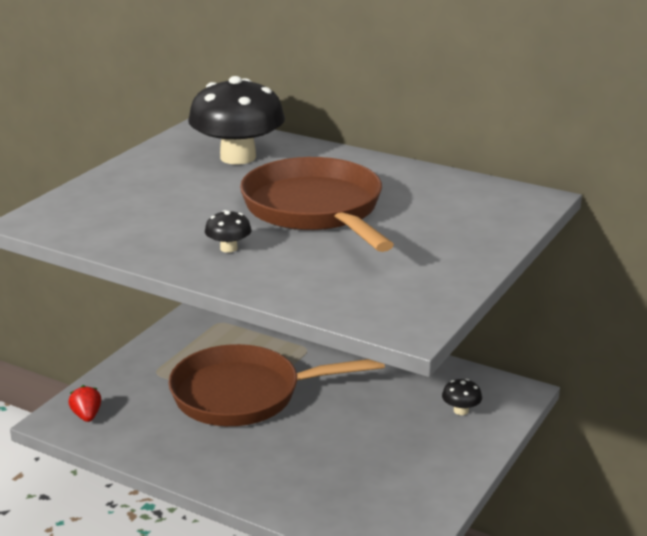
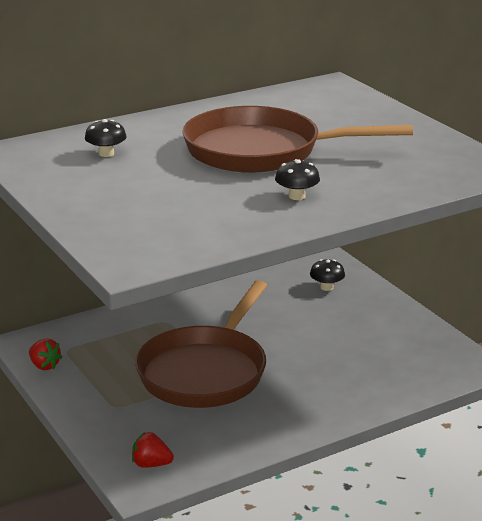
camera: 60 degrees left, 0 degrees up
(188, 321) = (44, 366): none -> red strawberry
(238, 157) = (106, 153): black mushroom -> black mushroom, size x0.41

